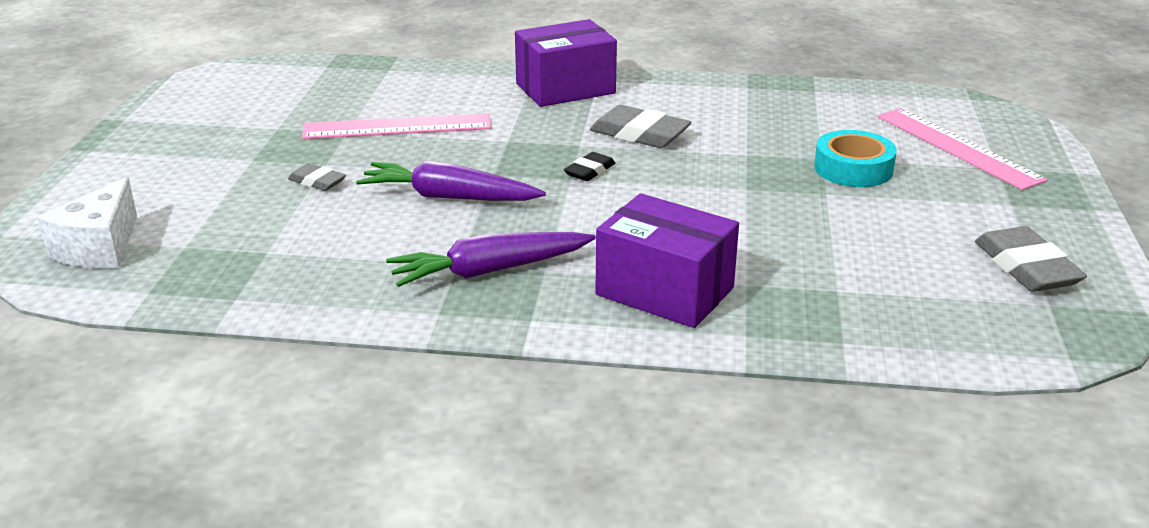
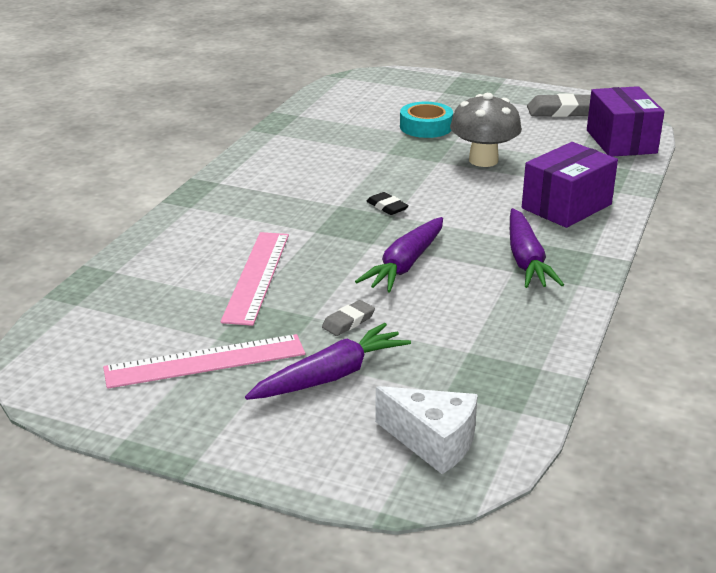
camera: 75 degrees left, 0 degrees up
(215, 186) = (330, 376): none -> purple carrot
(565, 88) = (228, 197): purple box -> purple box (621, 142)
(639, 134) = (334, 181): grey eraser -> none
(774, 218) = (483, 160): none -> grey mushroom
(957, 147) = (411, 95): pink ruler -> pink ruler (205, 361)

